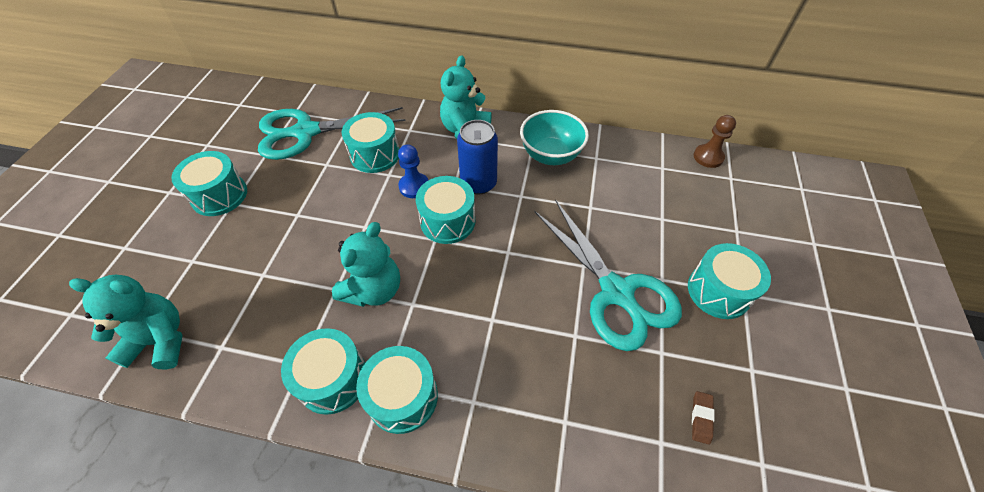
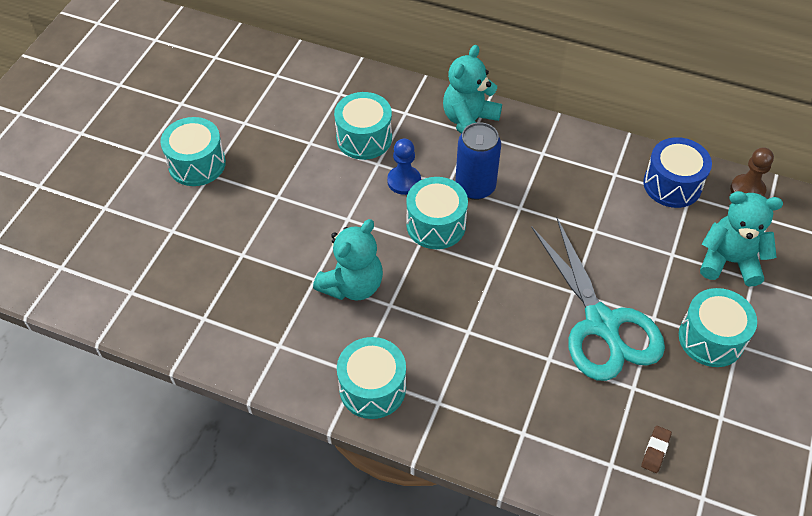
camera: 10 degrees right, 0 degrees up
(160, 341) = (147, 304): turquoise teddy bear -> turquoise teddy bear (729, 261)
(306, 132) = (289, 101): turquoise scissors -> none
(333, 379) = (308, 362): turquoise drum -> none
(550, 155) = (562, 164): turquoise bowl -> none
(646, 160) = (672, 184): none -> blue drum

